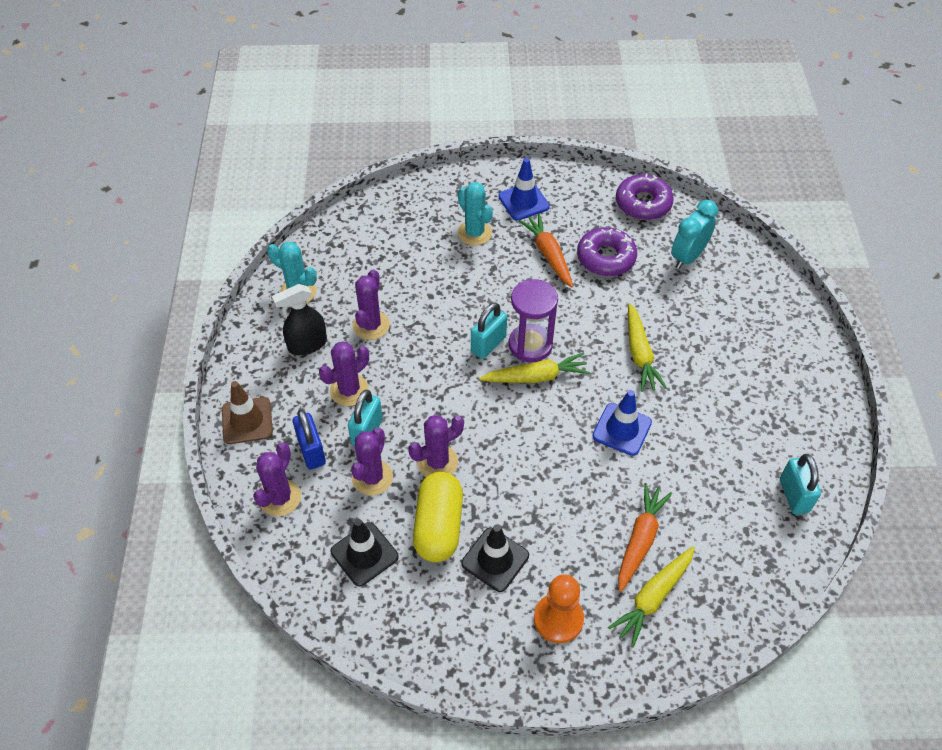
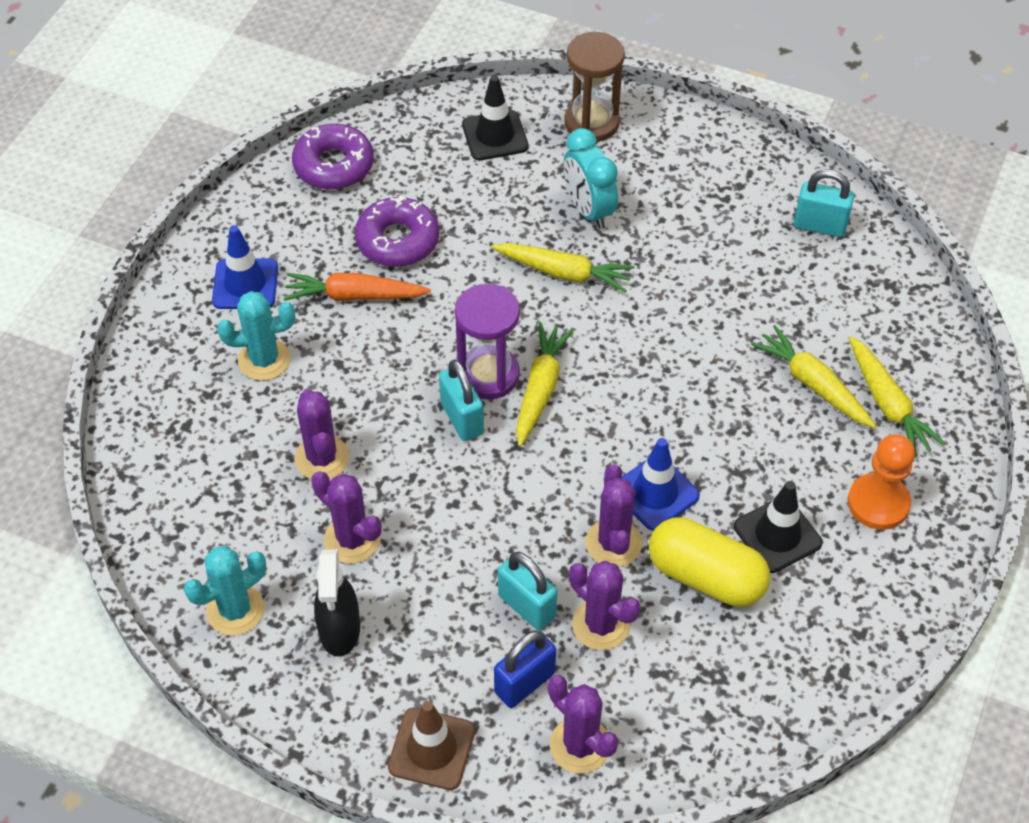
camera: 65 degrees left, 0 degrees up
(311, 451) = (524, 683): blue padlock -> blue padlock turned 45 degrees counterclockwise
(349, 390) = (448, 604): purple cactus -> purple cactus (322, 458)
(364, 554) = (709, 673): black traffic cone -> black traffic cone (495, 136)
(622, 429) = (661, 337): blue traffic cone -> blue traffic cone (655, 493)
(640, 540) = (813, 384): orange carrot -> yellow carrot
(687, 257) = (447, 162): turquoise clock -> turquoise clock (588, 210)
(783, 320) = (591, 123): none -> brown hourglass

